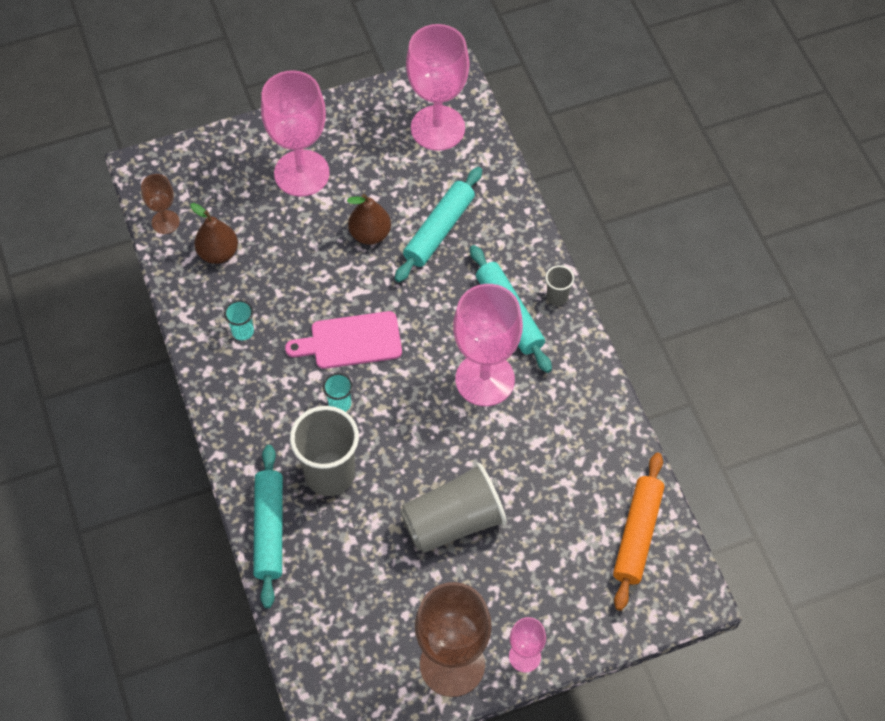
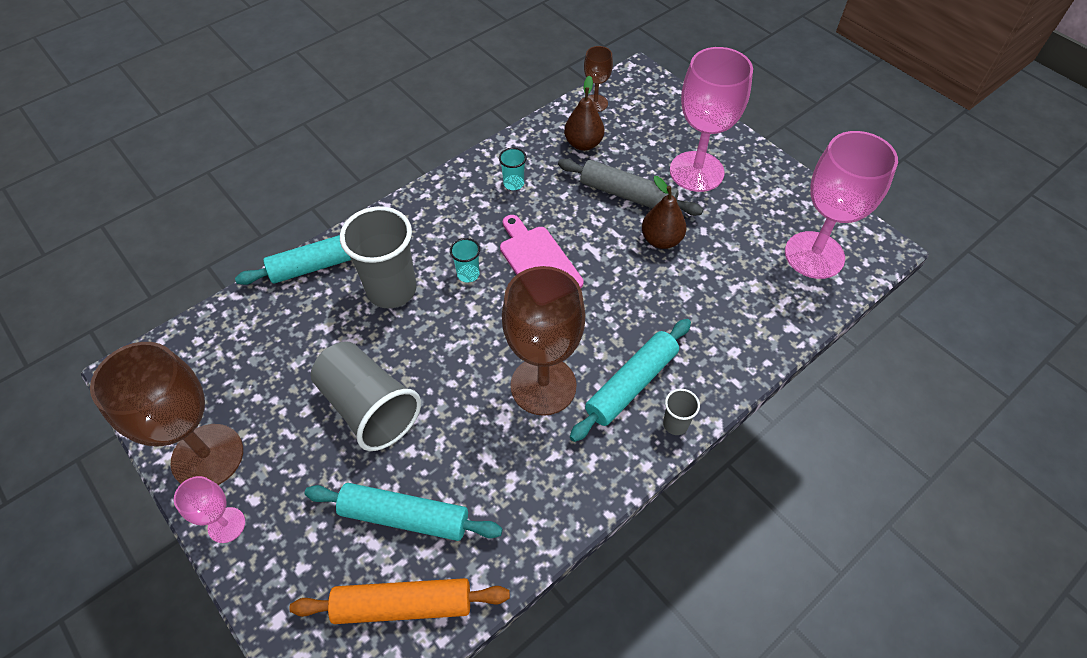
camera: 70 degrees right, 5 degrees down
(304, 240) = (627, 195): none -> grey rolling pin
(439, 230) = (697, 292): turquoise rolling pin -> turquoise rolling pin (405, 516)
(485, 379) = (543, 385): pink goblet -> brown goblet

